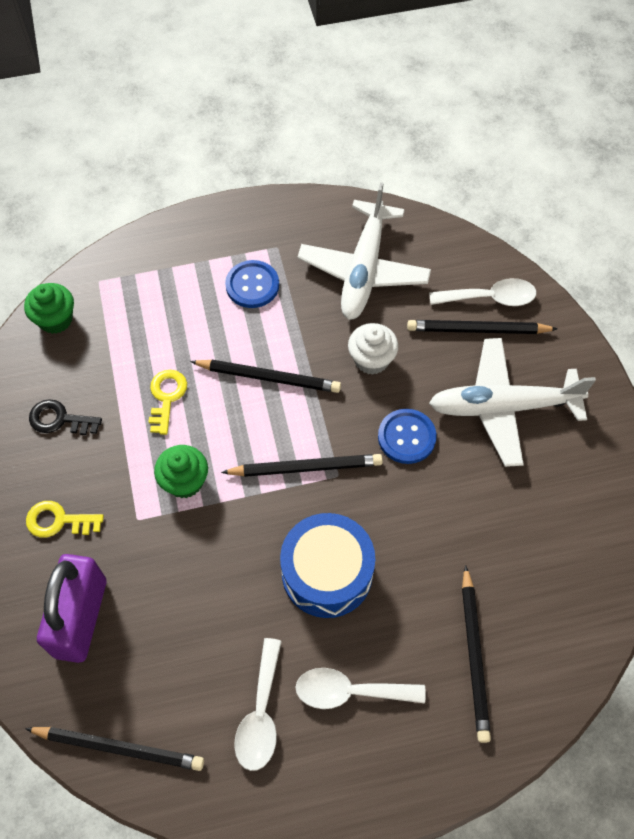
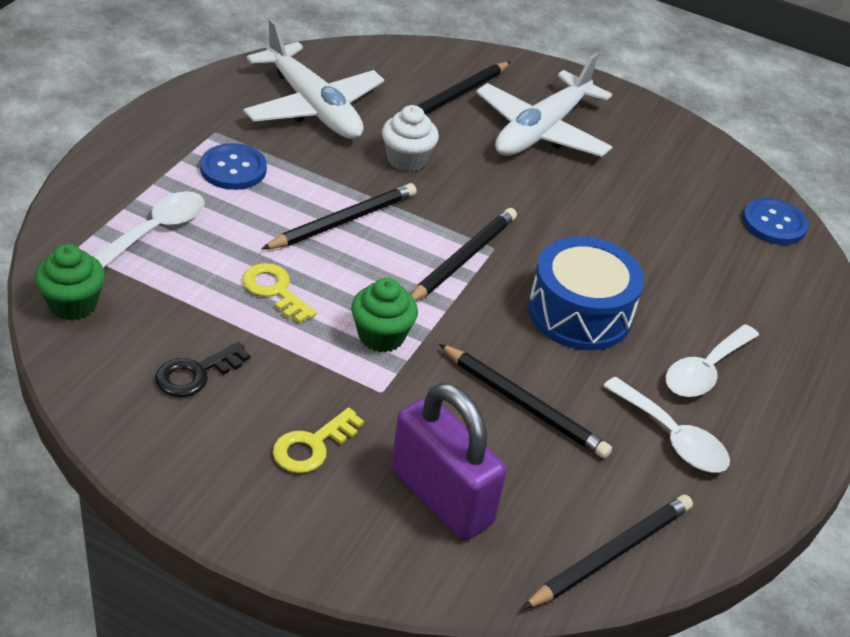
camera: 55 degrees left, 20 degrees down
(406, 437) = (505, 191): blue button -> blue button (774, 223)
(474, 655) = (742, 286): black pencil -> black pencil (524, 404)
(490, 298) = (435, 72): white spoon -> white spoon (157, 229)

